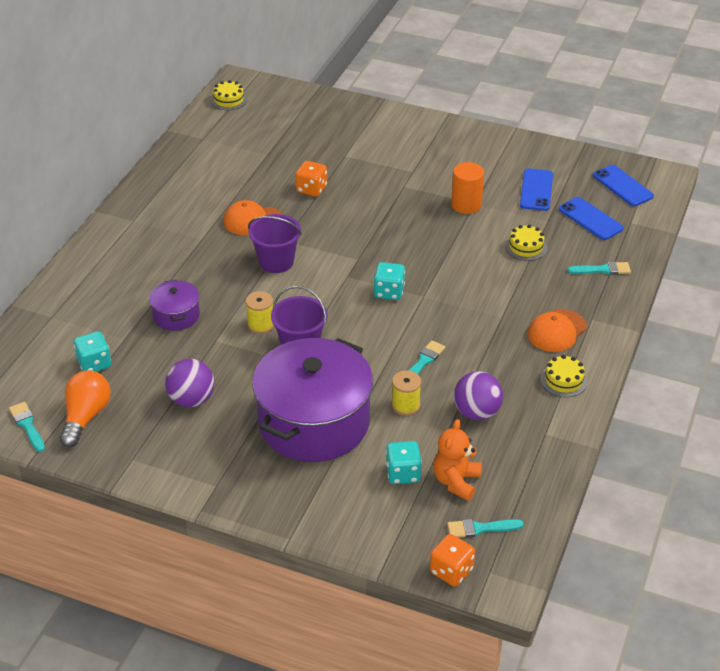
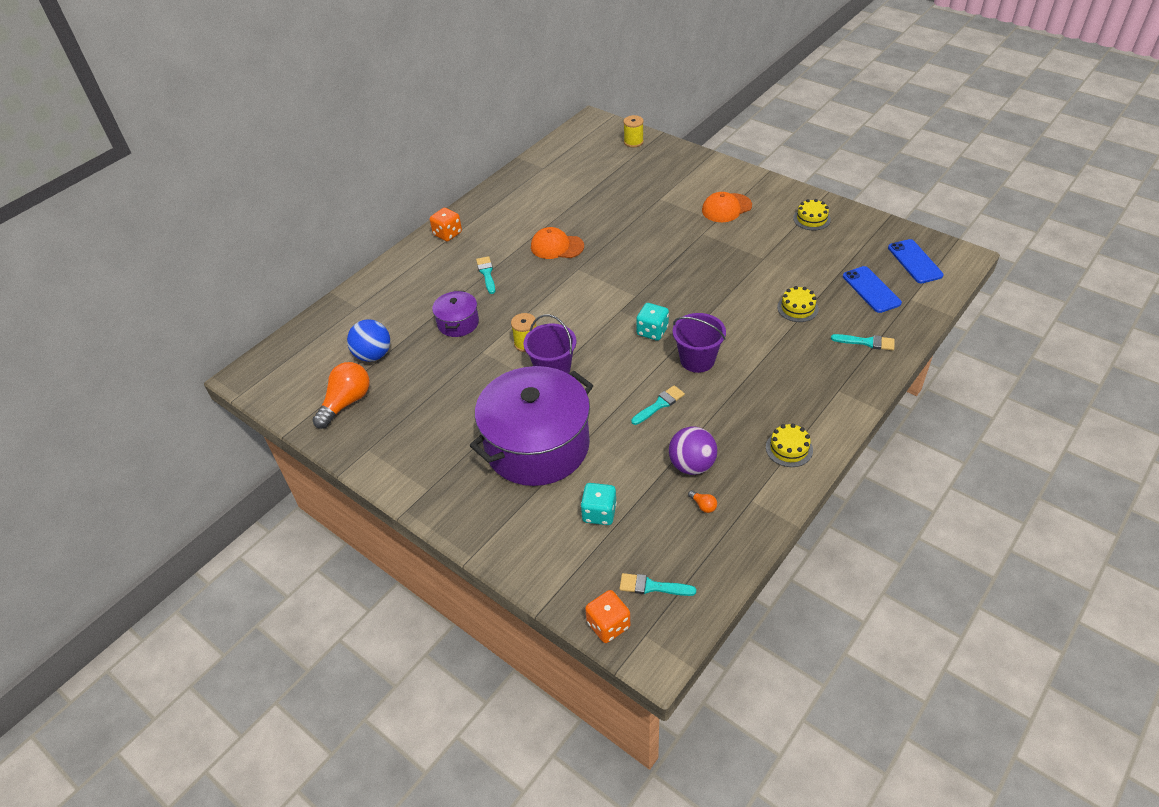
camera: 20 degrees right, 5 degrees up
(27, 425) = (297, 401): turquoise brush -> turquoise brush (486, 273)
(94, 363) = (373, 355): turquoise dice -> blue ball
(191, 399) = (440, 403): purple ball -> none
(229, 100) = (578, 136): yellow cake -> yellow cake (811, 219)
(276, 262) = (562, 287): purple bucket -> purple bucket (697, 360)
(311, 189) = (619, 225): orange dice -> orange dice (447, 234)
(405, 405) = (627, 445): yellow spool -> yellow spool (633, 142)
(456, 481) = (646, 532): orange teddy bear -> none
(466, 205) = (754, 259): orange cylinder -> none
(501, 447) = (703, 505): none -> orange light bulb
(536, 190) = (827, 254): blue phone -> none
(557, 331) = (799, 397): orange cap -> orange cap (726, 208)

